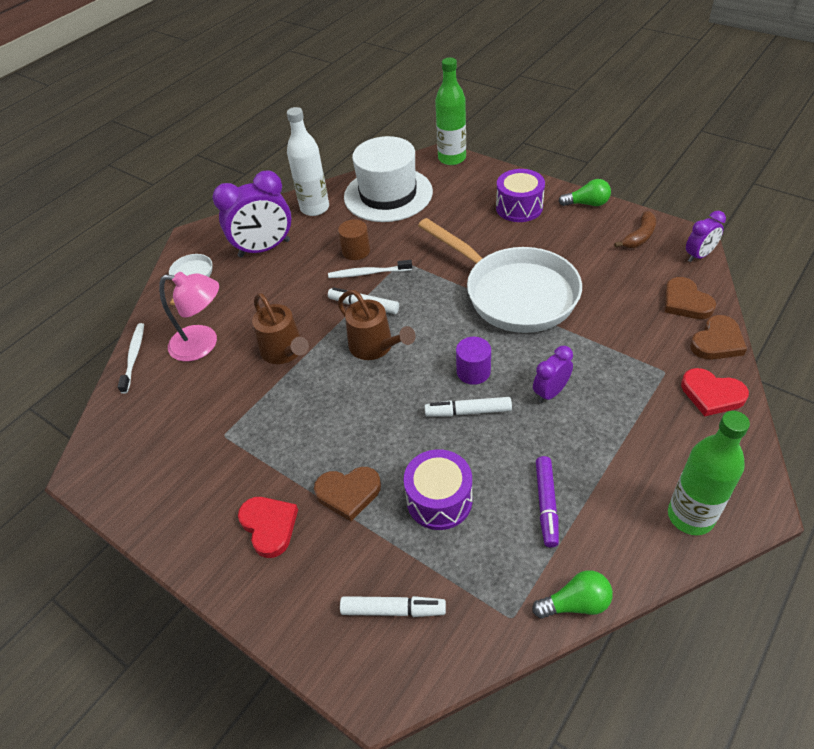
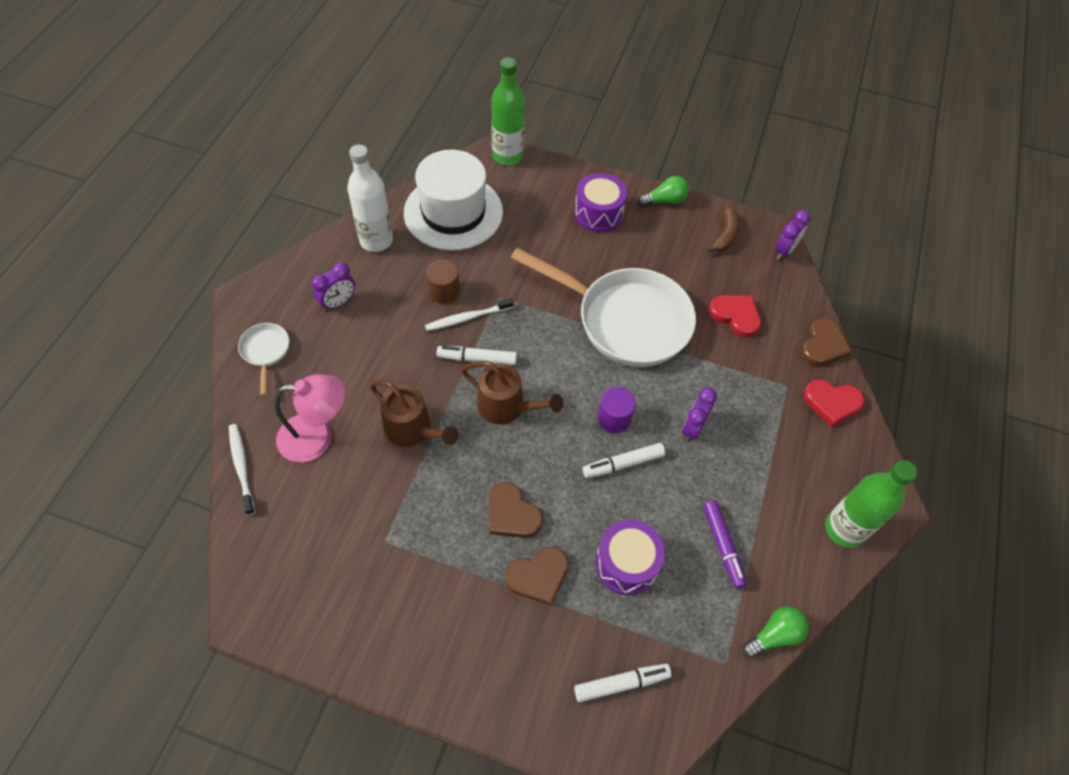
camera: 25 degrees left, 10 degrees up
(264, 249) = (338, 302): purple clock -> purple clock, size x0.54
(269, 526) = (473, 630): red heart -> red heart (735, 316)
(685, 302) = (785, 306): brown heart -> brown heart (512, 514)

